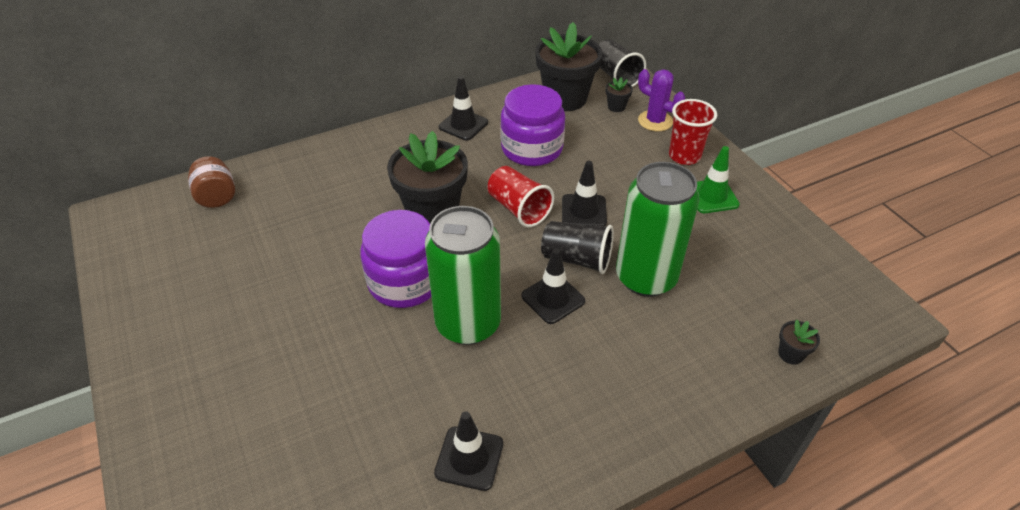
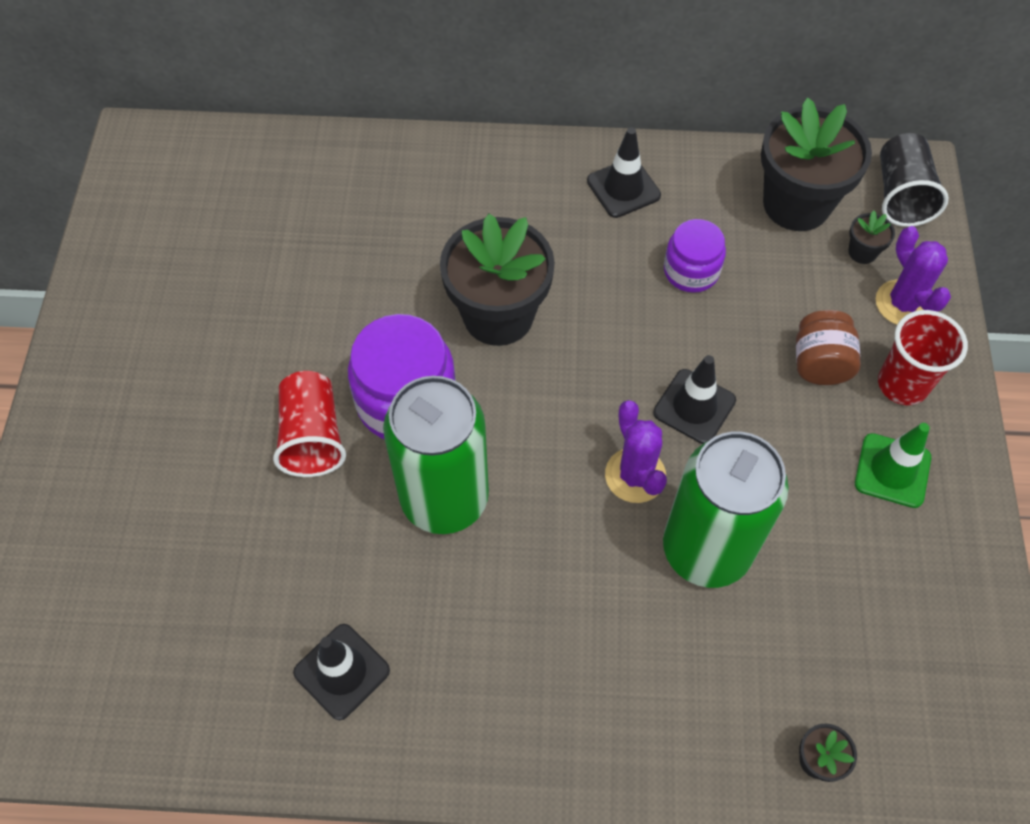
camera: 30 degrees right, 15 degrees up
(217, 197) = (262, 169): brown jar -> brown jar (819, 363)
(518, 208) = (610, 361): red cup -> red cup (312, 436)
(532, 148) = (691, 271): purple jar -> purple jar, size x0.60
(553, 298) = (567, 517): black traffic cone -> none
(576, 259) = (635, 475): black cup -> purple cactus

